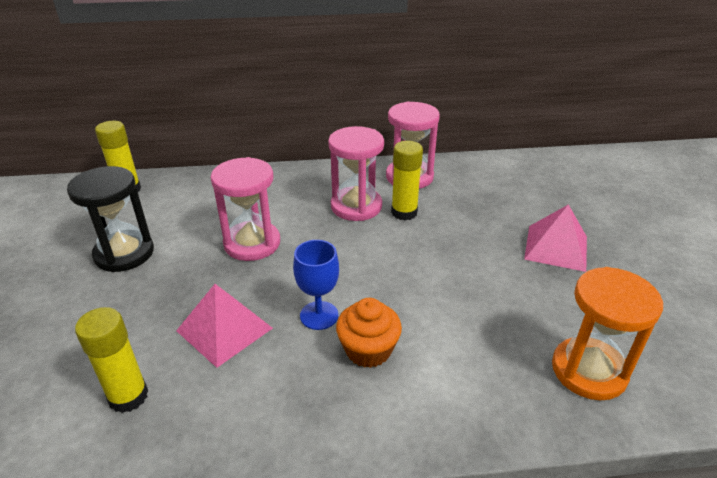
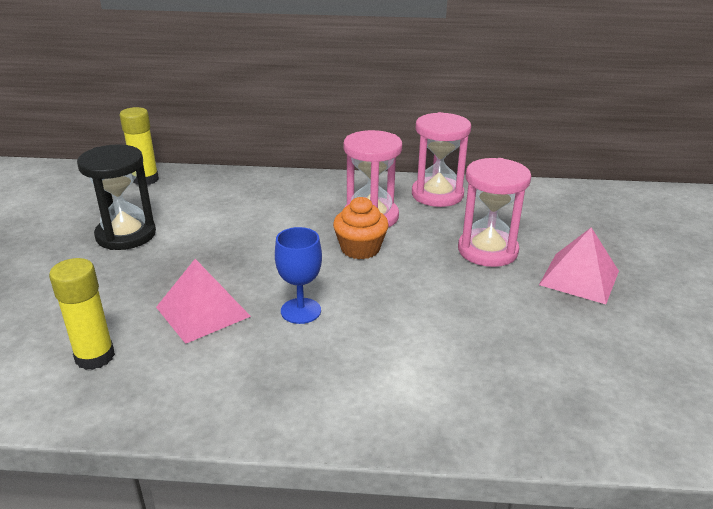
camera: 10 degrees right, 5 degrees down
(252, 243) = (253, 239): pink hourglass -> pink hourglass (487, 251)
(368, 350) = (341, 348): orange cupcake -> orange cupcake (360, 249)
(404, 212) = (420, 227): yellow glue stick -> none
(588, 371) = (575, 397): orange hourglass -> none

